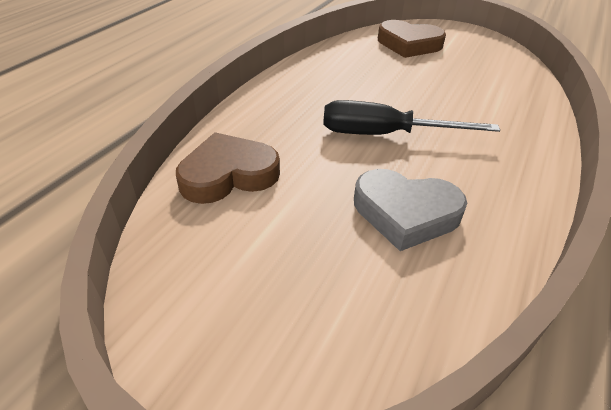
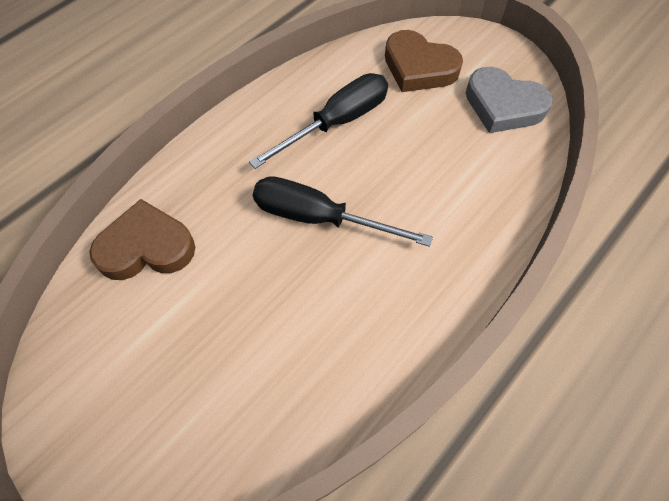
camera: 15 degrees right, 20 degrees up
(363, 78) = (337, 122): none -> black screwdriver
(405, 213) = (290, 328): grey heart -> grey heart (503, 105)

